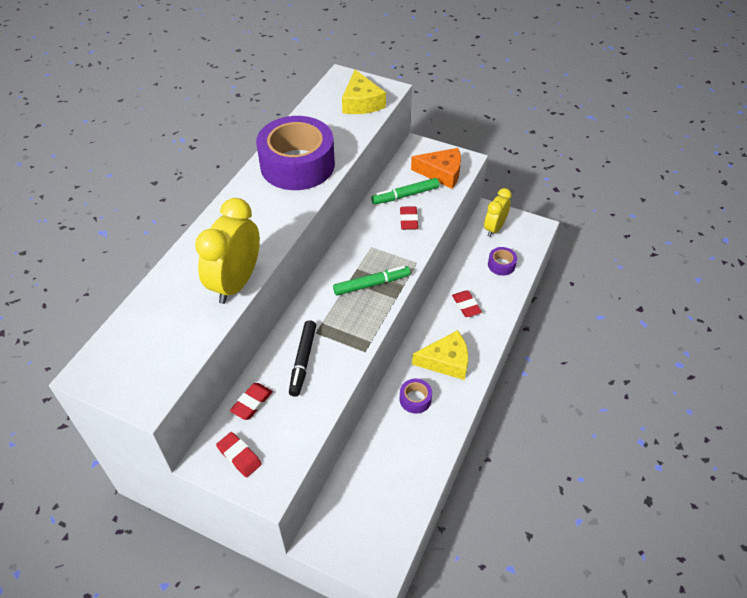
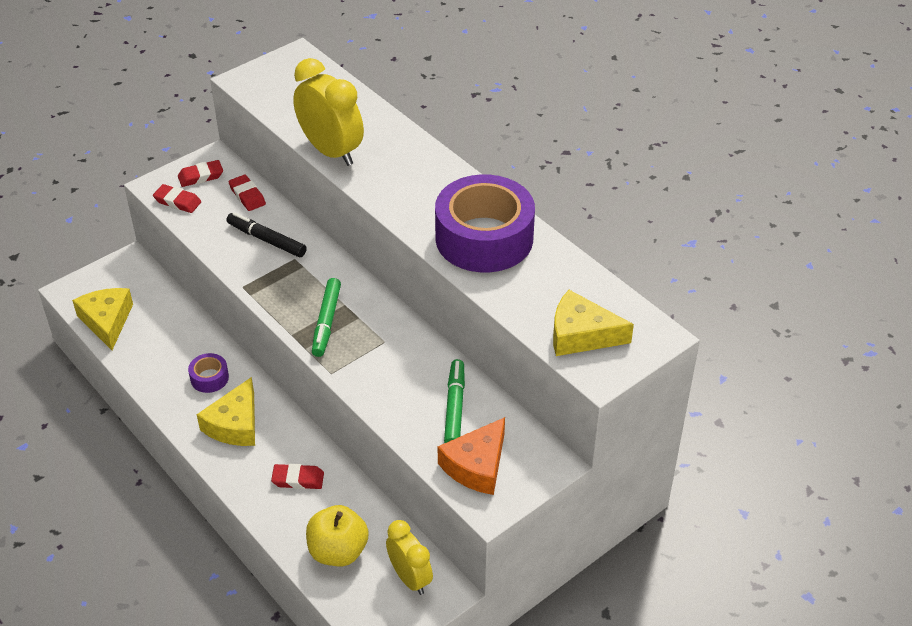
camera: 115 degrees right, 5 degrees down
(399, 512) = (107, 321): none -> yellow cheese
(408, 220) = (406, 393): red eraser -> red eraser (177, 201)
(501, 265) = (338, 551): purple tape -> yellow apple

